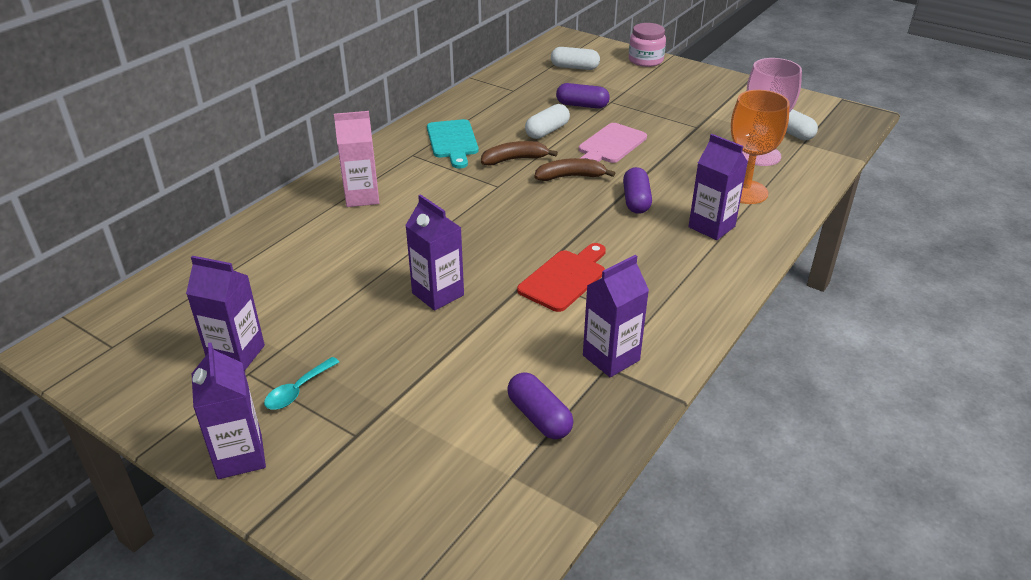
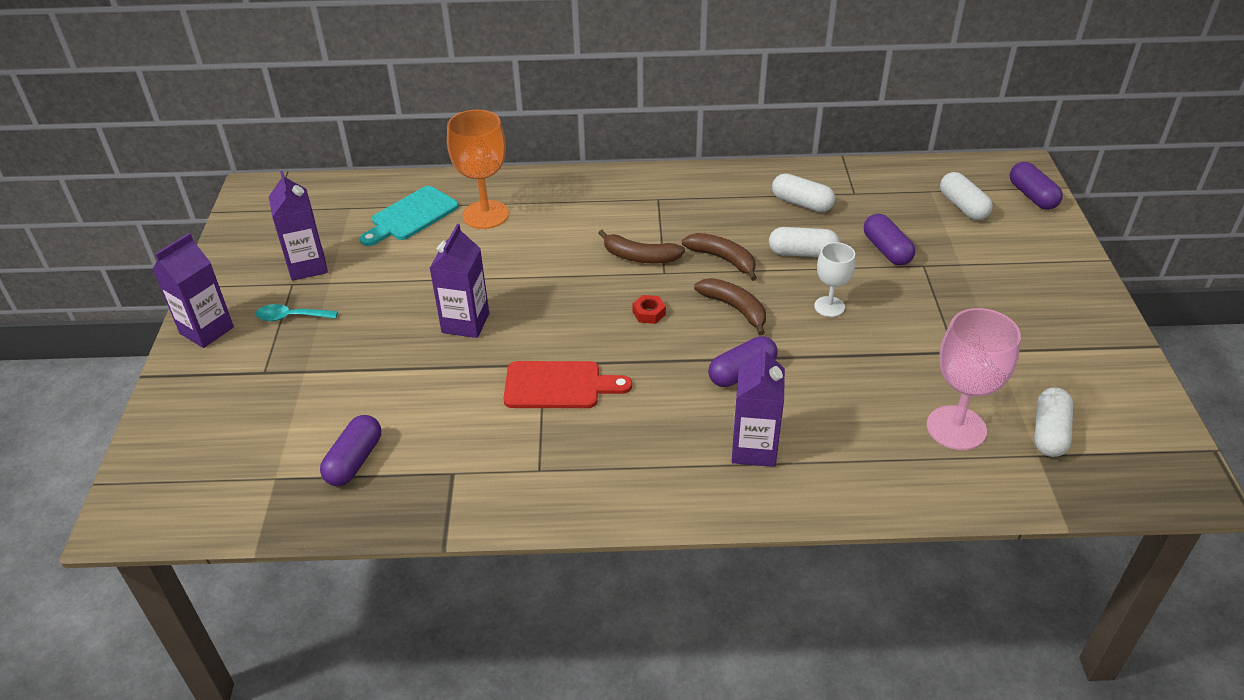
camera: 55 degrees right, 5 degrees up
(362, 197) = (561, 209): pink carton -> none
(452, 141) = (708, 208): turquoise cutting board -> turquoise cutting board (411, 216)
(467, 188) = (640, 257): none -> brown banana
(497, 110) = (802, 203): none -> white capsule
(533, 210) = (649, 313): none -> red nut
(593, 47) = (1032, 196): none -> purple capsule
(610, 145) = (829, 306): pink cutting board -> white goblet
(611, 358) = (467, 469): purple carton -> none
(645, 60) = (1060, 246): pink jar -> none
(745, 192) = (857, 448): orange goblet -> orange goblet (485, 215)

